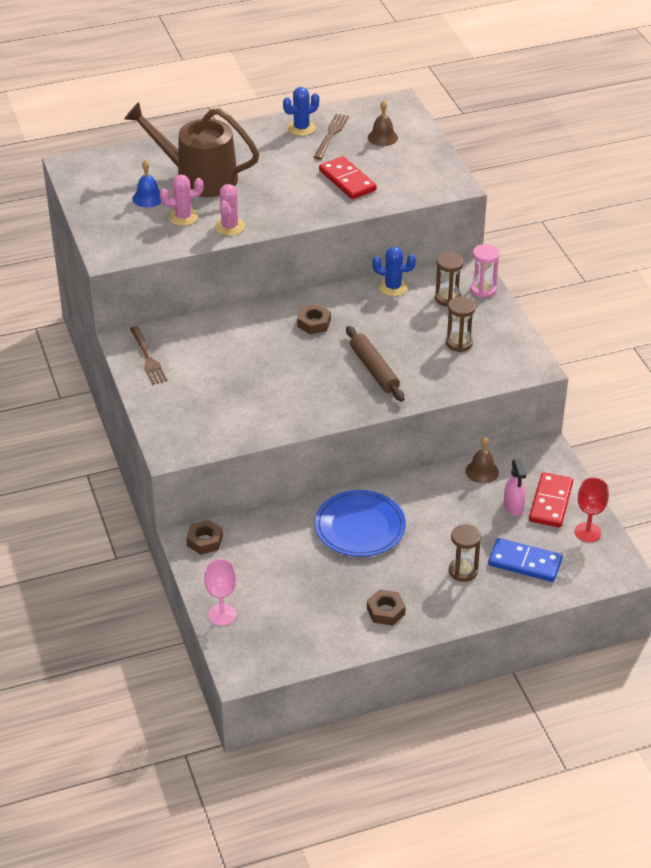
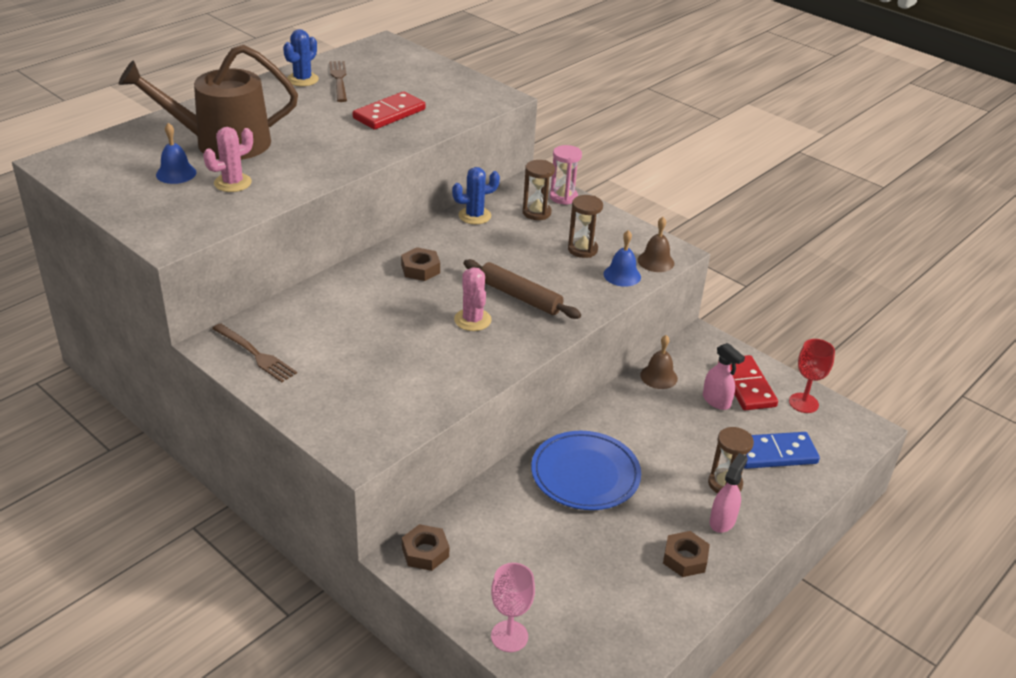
camera: 30 degrees left, 5 degrees down
(229, 227) = (295, 180): pink cactus -> pink cactus (472, 320)
(347, 180) = (389, 114): red domino -> red domino turned 75 degrees counterclockwise
(382, 137) = (393, 72): brown bell -> brown bell (655, 261)
(437, 596) = (722, 521): none -> pink spray bottle
(473, 375) = (622, 275): none -> blue bell

